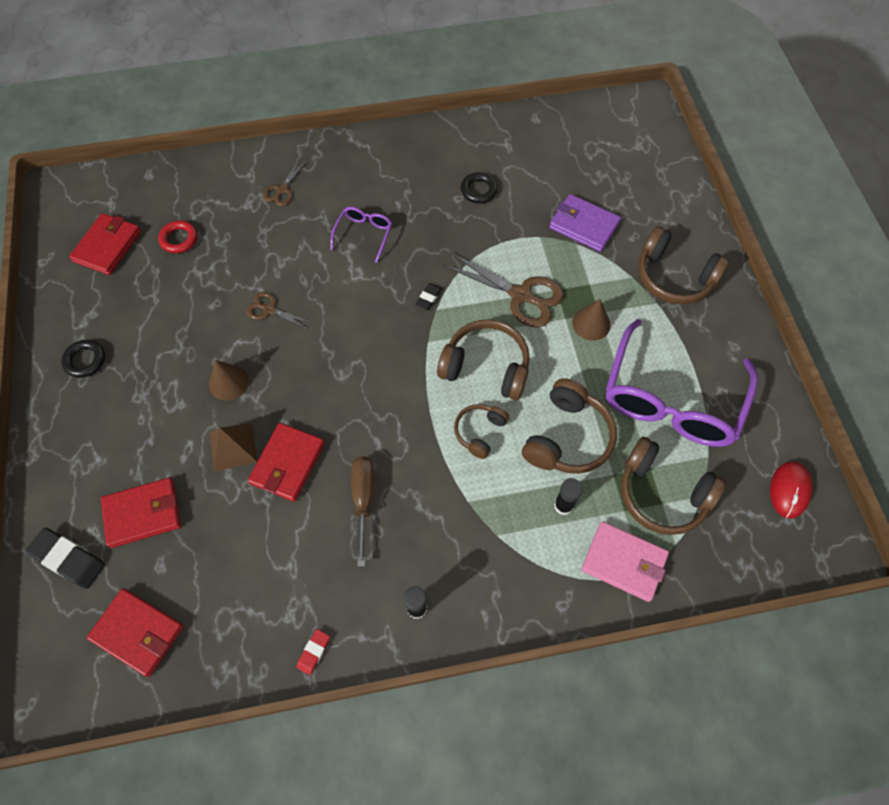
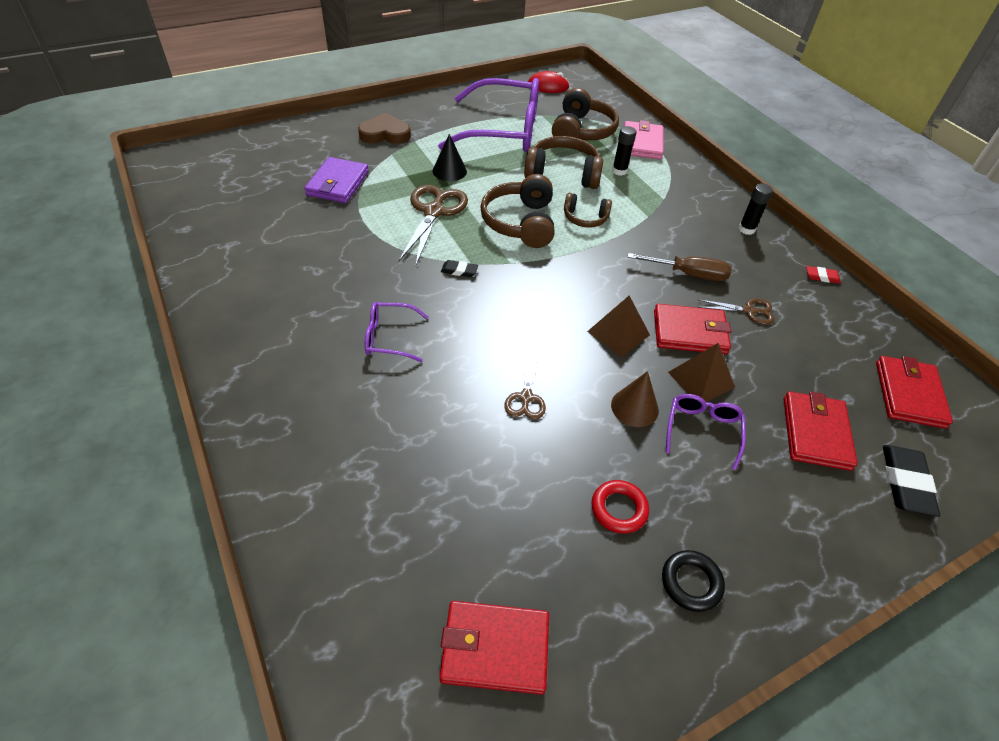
camera: 110 degrees left, 15 degrees down
(143, 513) = (815, 433): red wallet -> red wallet turned 45 degrees clockwise
(179, 239) = (451, 542): red ring -> red ring (619, 509)
(186, 423) = (702, 430): none -> purple glasses
(282, 190) = (331, 440): brown scissors -> brown scissors (749, 311)
(309, 401) = (618, 333): none -> brown pyramid
(363, 500) = (688, 274): brown screwdriver -> brown screwdriver turned 150 degrees counterclockwise
(479, 190) = (302, 256): black ring -> none
(591, 323) = (449, 171): brown cone -> black cone
(674, 277) = (385, 134): brown headphones -> brown heart

